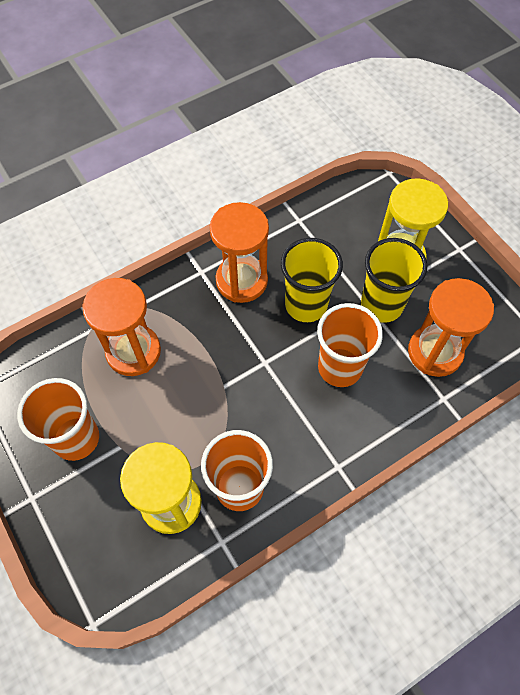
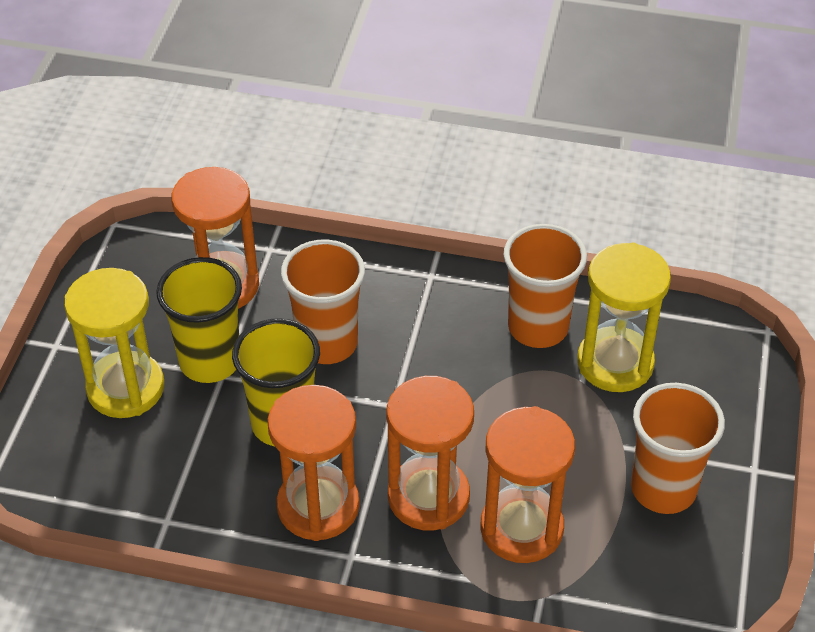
camera: 135 degrees left, 15 degrees down
(195, 329) = (428, 497): none -> orange hourglass

